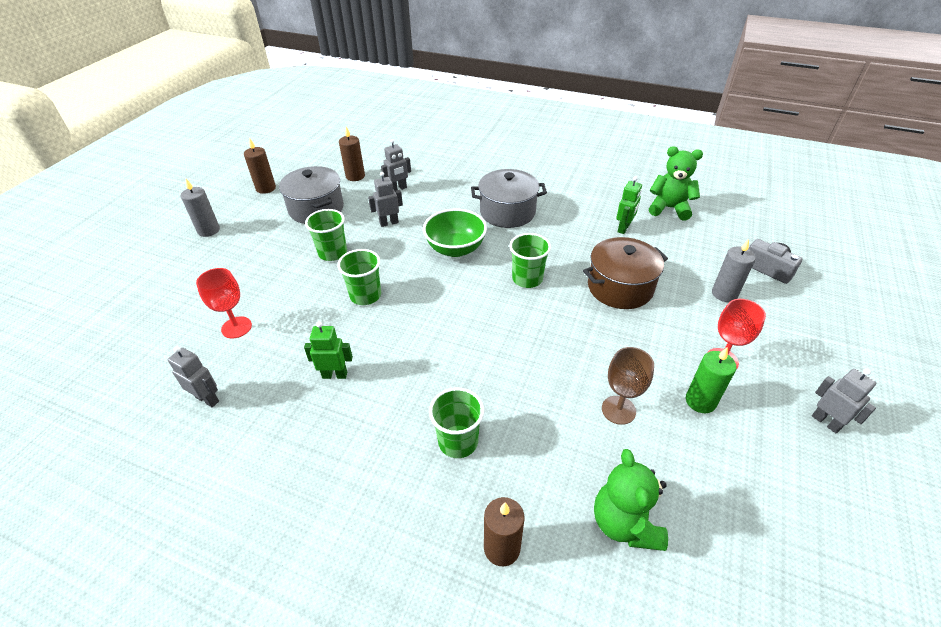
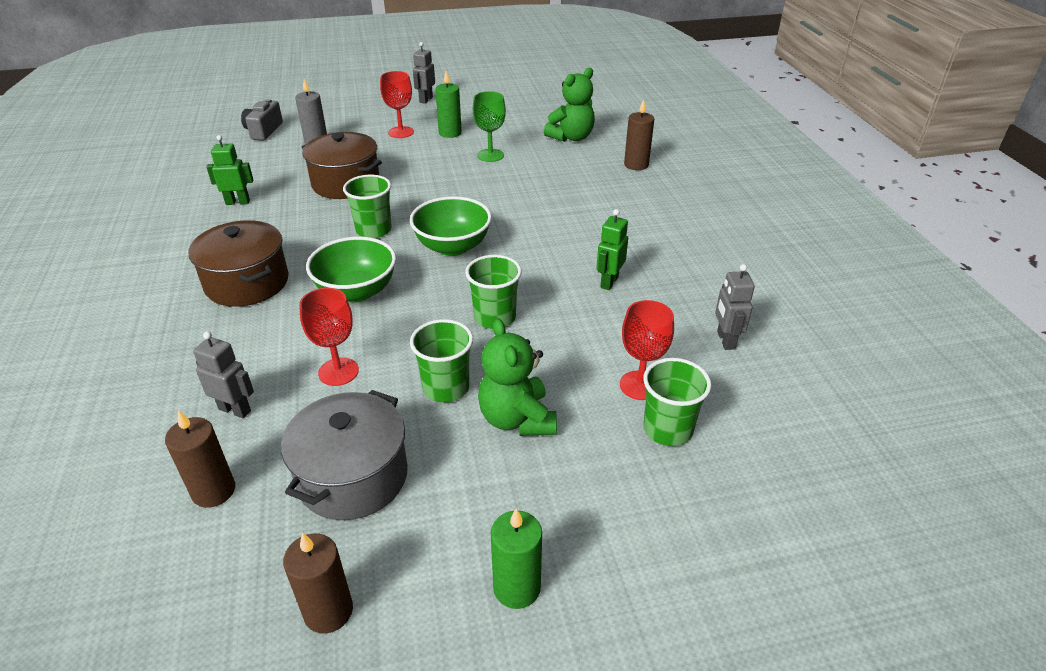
camera: 125 degrees left, 5 degrees down
(208, 230) = (517, 588): grey candle -> green candle
(335, 375) = (609, 282): green robot -> green robot turned 60 degrees clockwise
(389, 223) = (338, 372): grey robot -> red goblet
(458, 441) = (591, 201): green cup -> green cup (667, 429)
(466, 310) = (452, 247): none -> green bowl
(507, 212) = (247, 283): grey pot -> brown pot
(618, 410) = (490, 155): brown goblet -> green goblet
(669, 208) = (178, 187): green teddy bear -> green teddy bear (517, 419)

